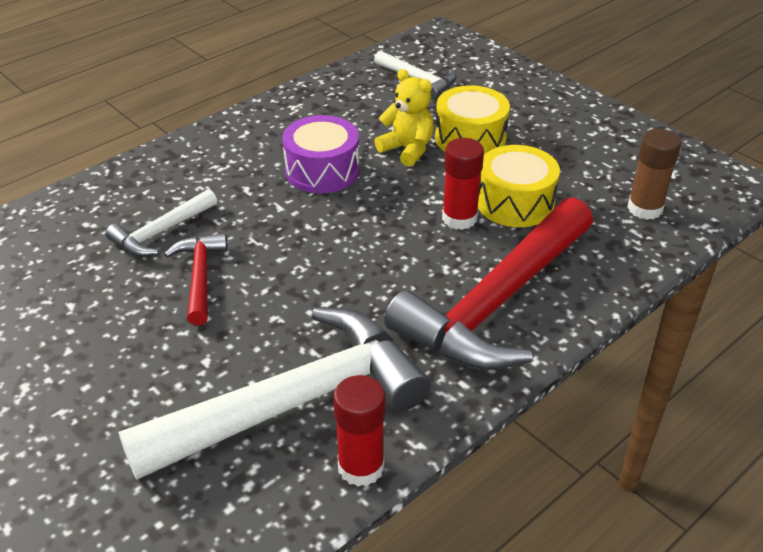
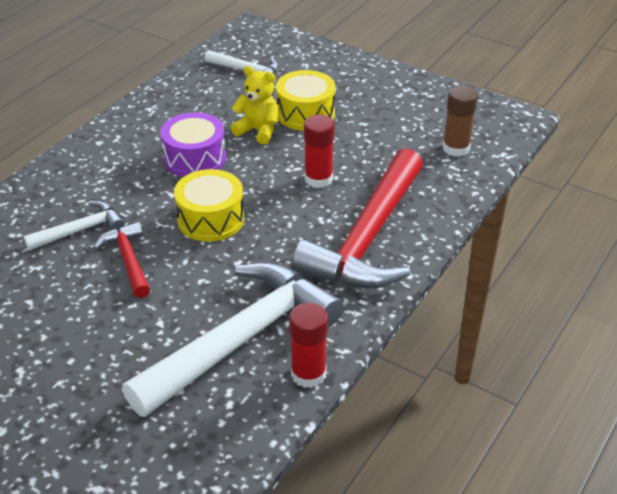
camera: 15 degrees left, 0 degrees up
(161, 232) = (80, 230): white hammer -> white hammer turned 150 degrees counterclockwise
(515, 202) = (357, 159): yellow drum -> yellow drum (211, 219)

